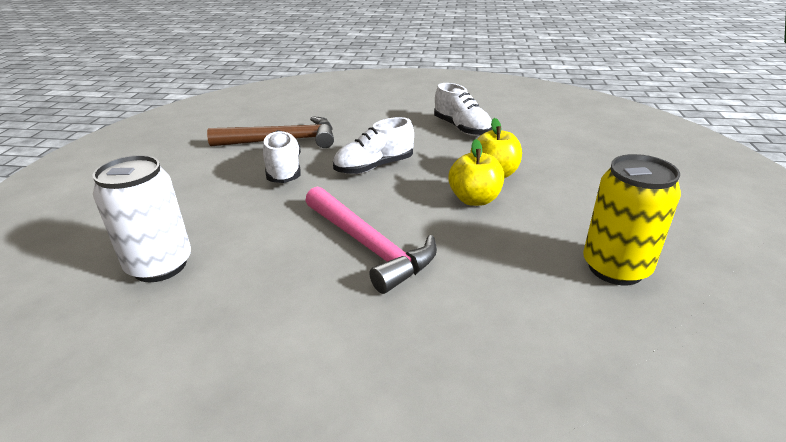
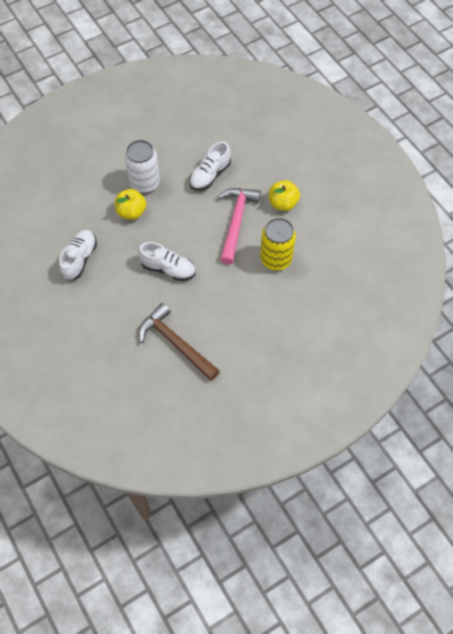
camera: 130 degrees left, 30 degrees up
(160, 265) = (314, 282): white can -> white can (145, 183)
(284, 170) = (207, 309): white shoe -> white shoe (210, 175)
(474, 199) = (165, 207): yellow apple -> yellow apple (283, 203)
(615, 268) = (180, 140): yellow can -> yellow can (276, 259)

